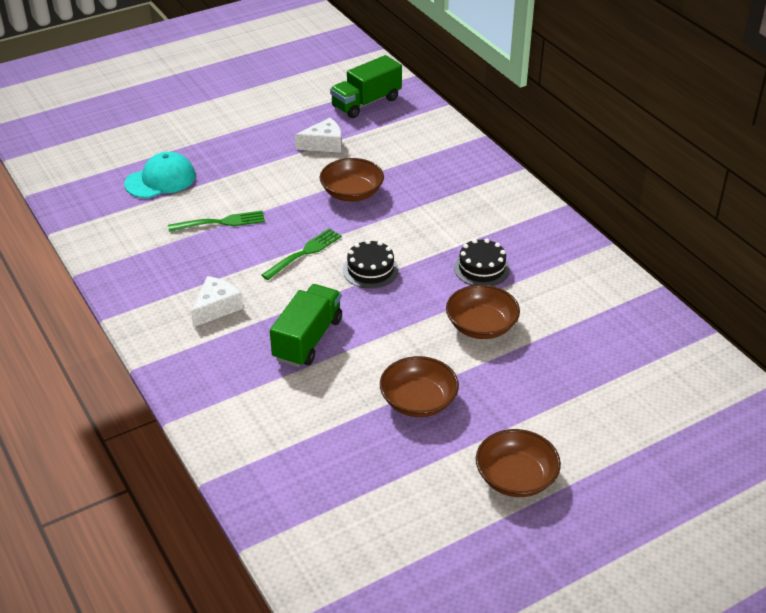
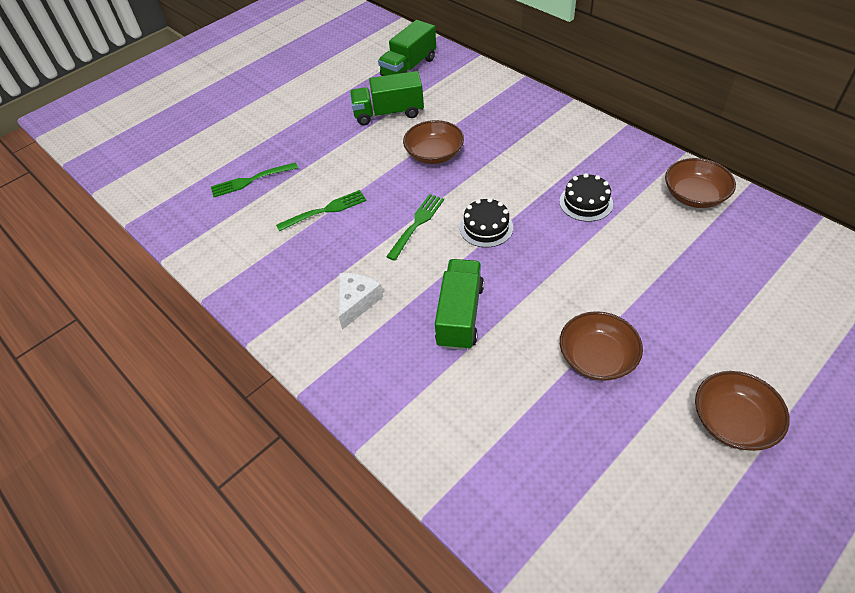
camera: 10 degrees left, 10 degrees up
(160, 180) = (251, 180): turquoise cap -> green fork
(324, 144) = (388, 113): white cheese -> green truck
(481, 326) = (615, 261): brown bowl -> brown bowl (694, 196)

